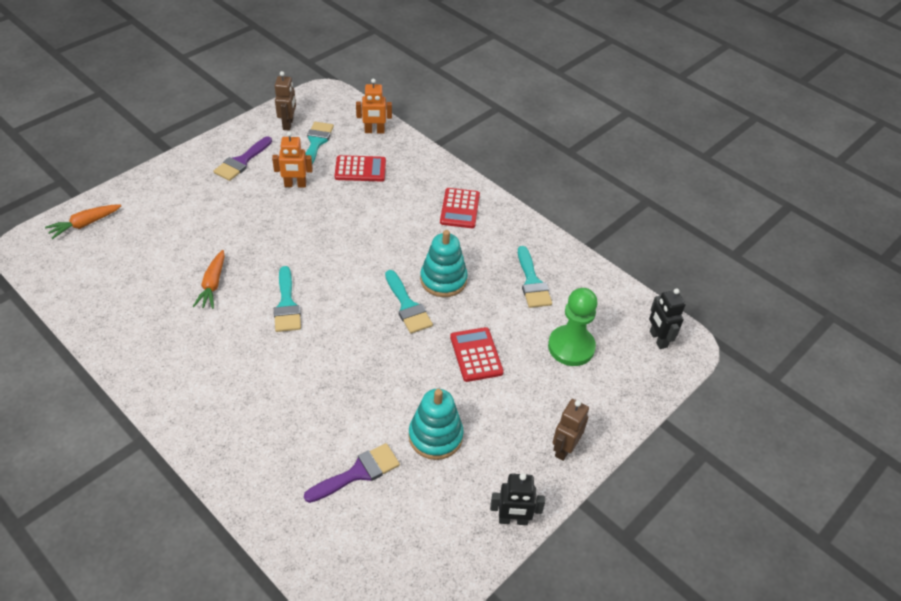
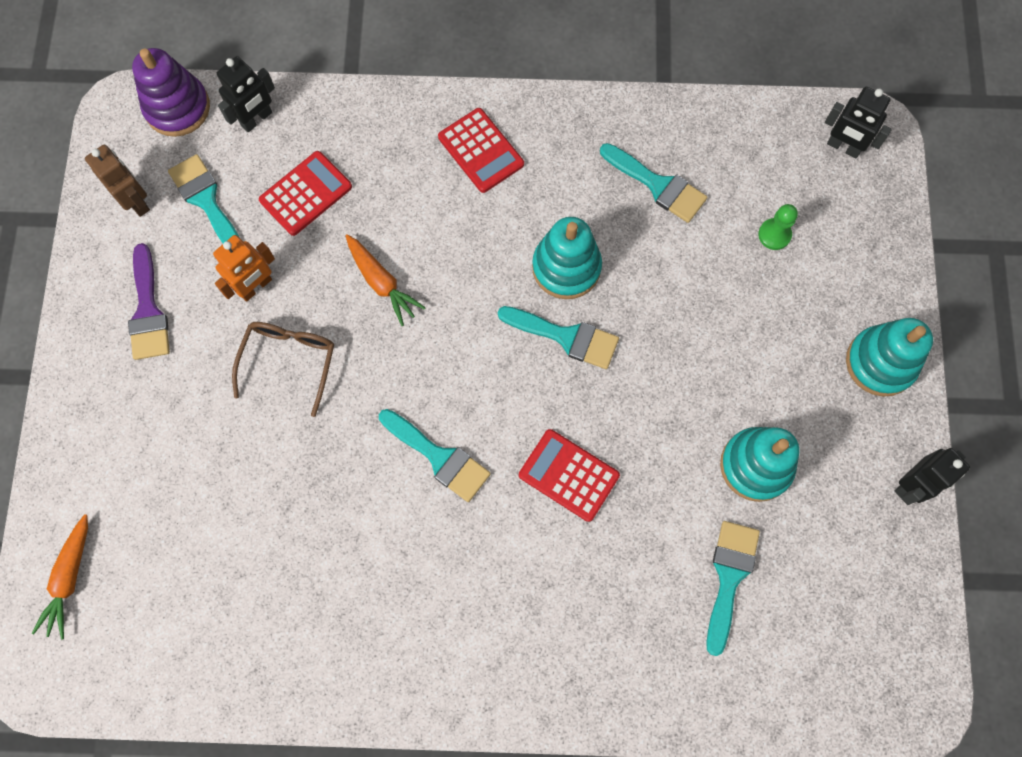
camera: 40 degrees left, 25 degrees up
(212, 285) = (327, 511): orange carrot -> orange carrot (381, 283)
(272, 220) = (289, 361): none -> brown glasses
(347, 106) = (177, 108): none -> purple stacking toy
(358, 473) = (729, 577): purple brush -> turquoise brush
(374, 131) = (256, 119): orange robot -> black robot
(476, 355) = (696, 332): red calculator -> red calculator (569, 475)
(564, 448) = (880, 362): brown robot -> turquoise stacking toy
(571, 347) = (774, 235): green pawn -> green pawn, size x0.51

